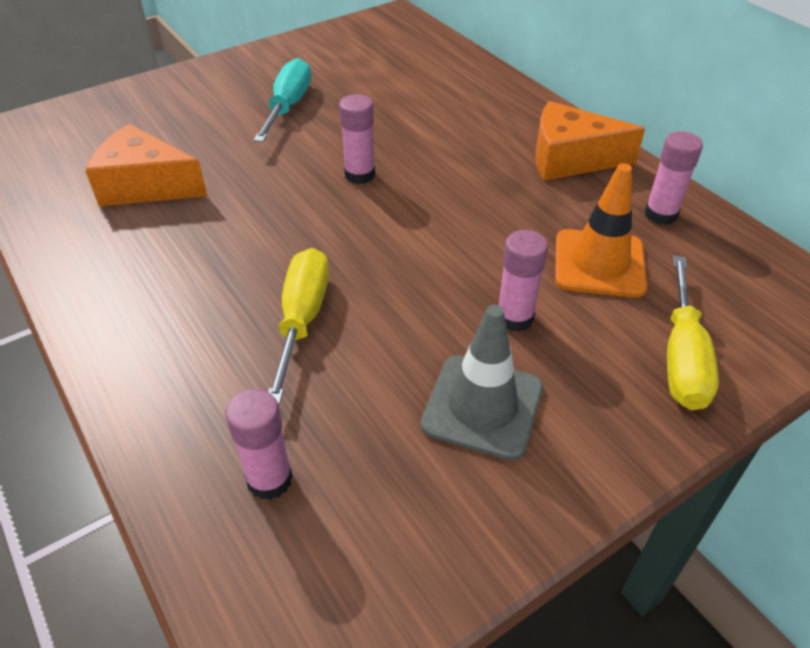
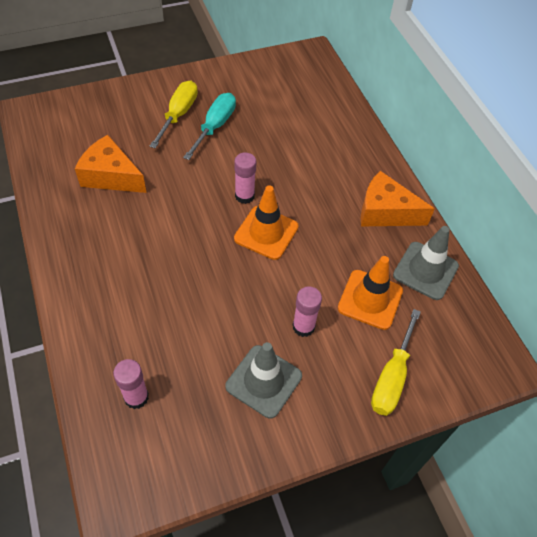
camera: 10 degrees right, 10 degrees up
(302, 319) = (180, 298): yellow screwdriver -> yellow screwdriver (178, 114)
(409, 212) = (266, 233): none -> orange traffic cone
(660, 214) = (425, 271): pink glue stick -> grey traffic cone

